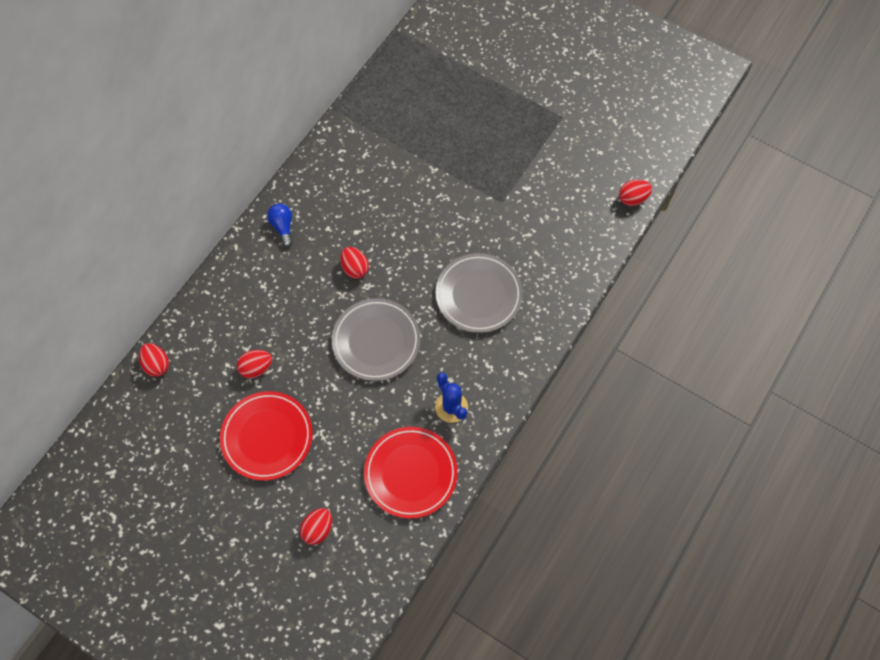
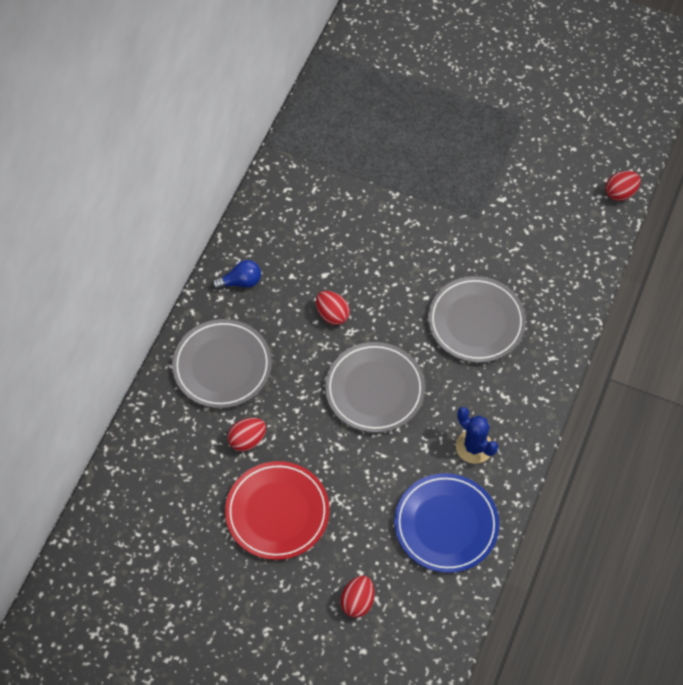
camera: 10 degrees left, 5 degrees down
(157, 364) = (134, 454): red egg -> none
(250, 299) = (222, 366): none -> grey plate
(283, 227) = (240, 282): blue light bulb -> blue light bulb turned 105 degrees clockwise
(410, 473) = (446, 525): red plate -> blue plate

